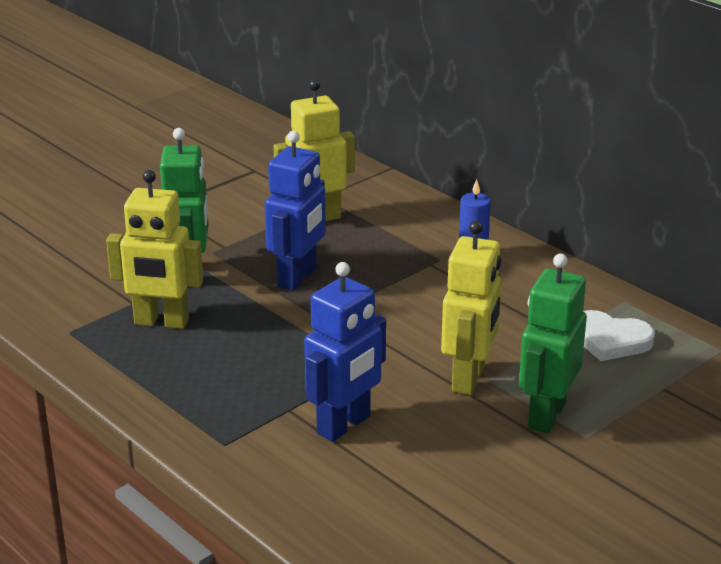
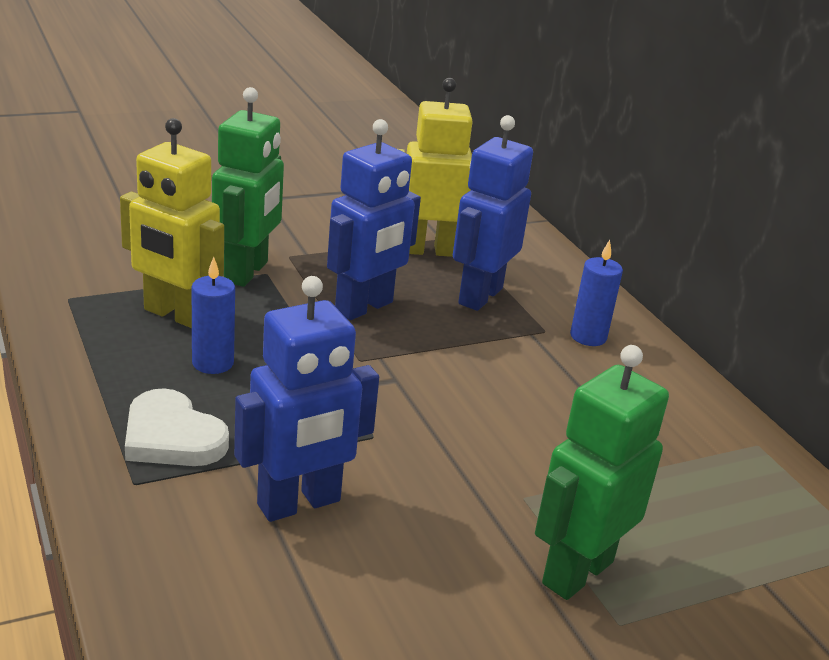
camera: 15 degrees right, 0 degrees up
(216, 349) = (213, 363): none -> blue candle
(377, 245) = (479, 296): none -> blue robot
(469, 379) = (499, 489): yellow robot -> none
(610, 340) = (716, 491): white heart -> white heart (172, 436)

